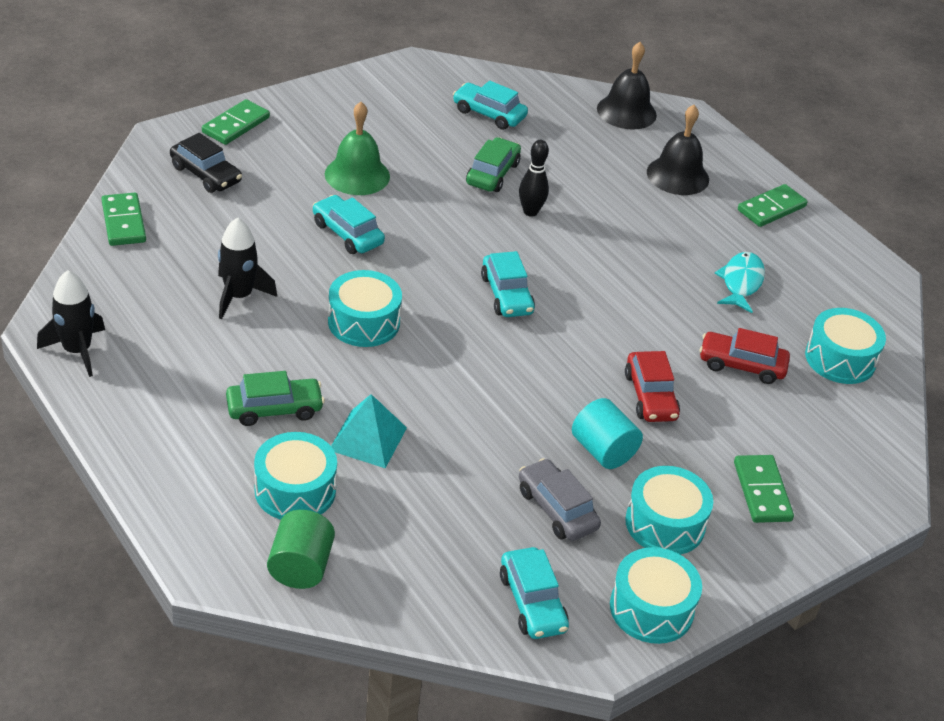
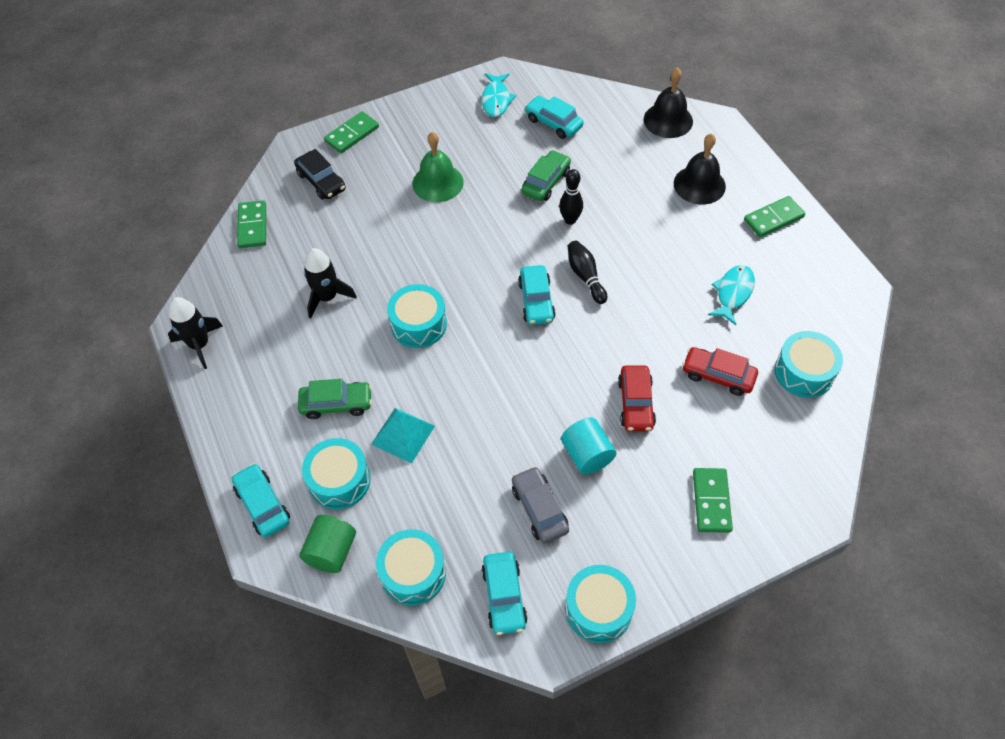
camera: 15 degrees right, 15 degrees up
(347, 234) = (420, 239): turquoise car -> turquoise car (262, 505)
(413, 90) = (496, 100): none -> turquoise fish
(561, 269) = (585, 276): none -> black bowling pin
(665, 524) = (624, 528): turquoise drum -> turquoise drum (413, 573)

